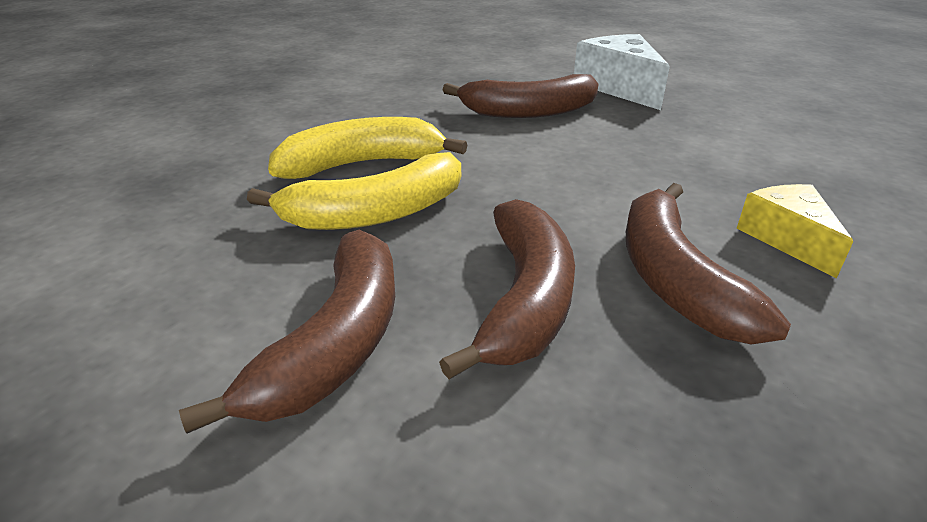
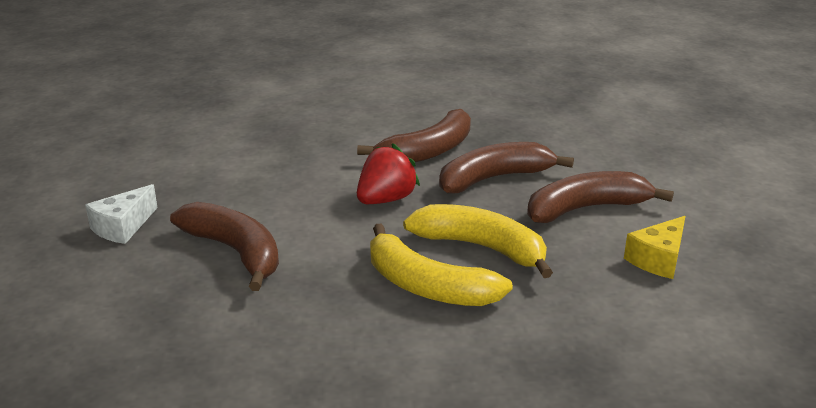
camera: 125 degrees left, 5 degrees down
(550, 197) = (386, 200): none -> red strawberry
(619, 87) = (123, 227): white cheese -> white cheese, size x0.63
(787, 239) = (354, 133): yellow cheese -> yellow cheese (658, 259)

